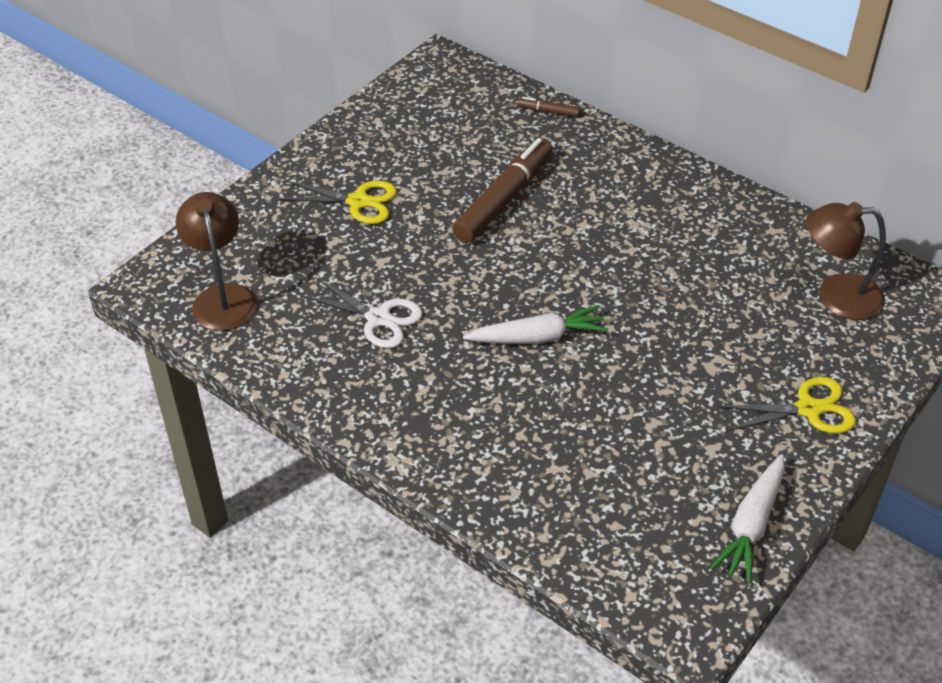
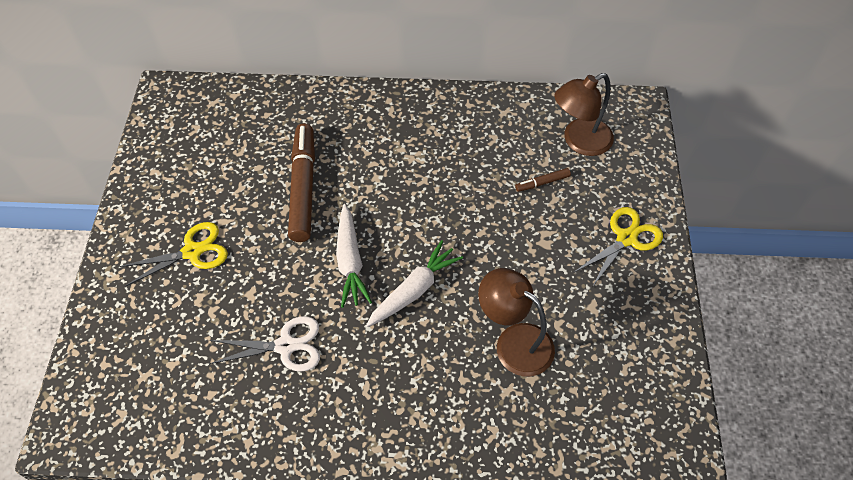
camera: 35 degrees left, 10 degrees up
(222, 297) = (143, 404): brown lamp -> brown lamp (514, 342)
(548, 111) = (281, 96): brown marker -> brown marker (542, 183)
(751, 525) = (659, 350): white carrot -> white carrot (350, 261)

